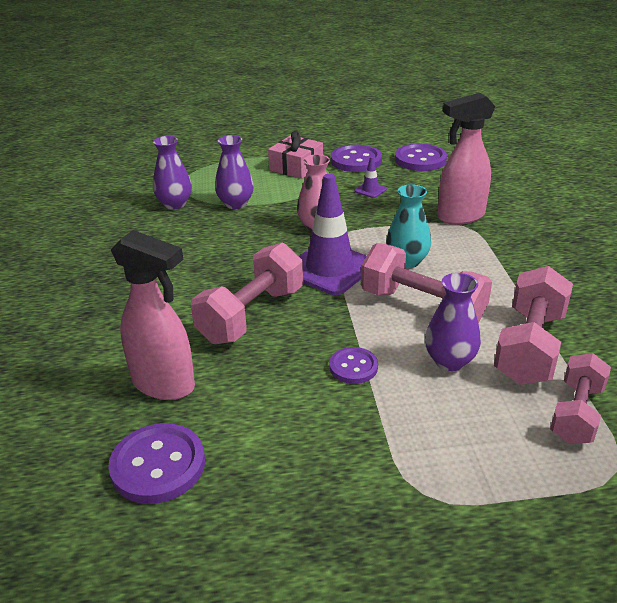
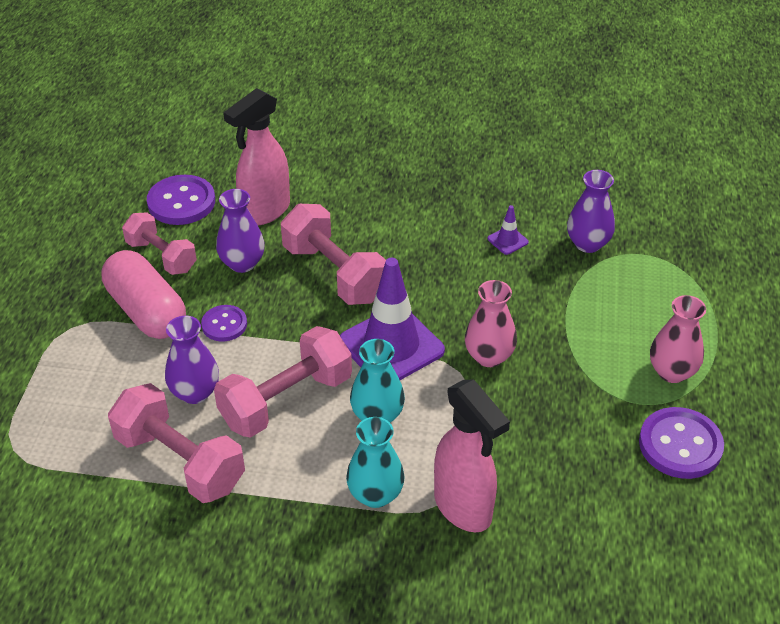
camera: 105 degrees right, 10 degrees up
(235, 204) = (573, 294): purple vase -> purple vase (242, 263)
(296, 167) = (672, 372): pink gift -> pink vase
(363, 432) = (147, 311): none -> pink capsule
(370, 190) = (574, 434): purple traffic cone -> purple traffic cone (507, 240)
(420, 160) = (667, 528): purple button -> none
(460, 217) = (463, 508): pink spray bottle -> pink spray bottle turned 150 degrees clockwise
(478, 249) = (375, 494): none -> turquoise vase
(576, 413) = (81, 454): pink dumbbell -> pink dumbbell (161, 256)

